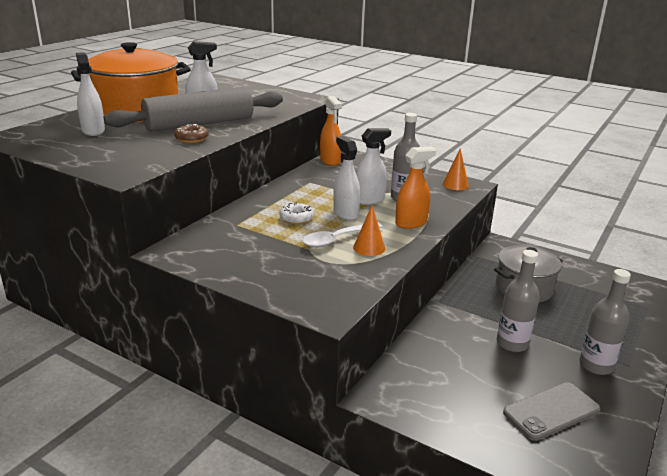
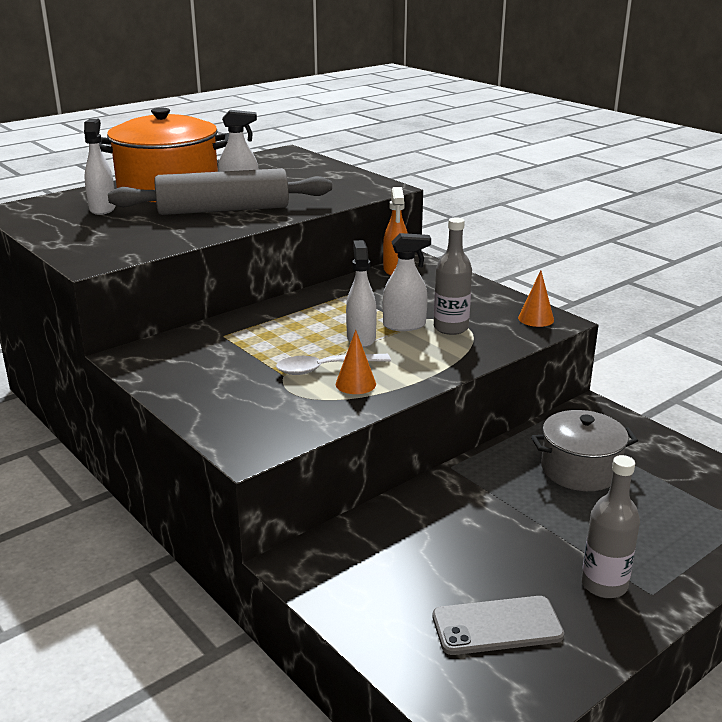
camera: 20 degrees right, 0 degrees up
(191, 138) = (199, 227): brown donut -> none
(296, 218) = (297, 337): white donut -> none
(411, 223) = (434, 361): orange spray bottle -> none
(512, 343) = (509, 535): grey bottle -> none

